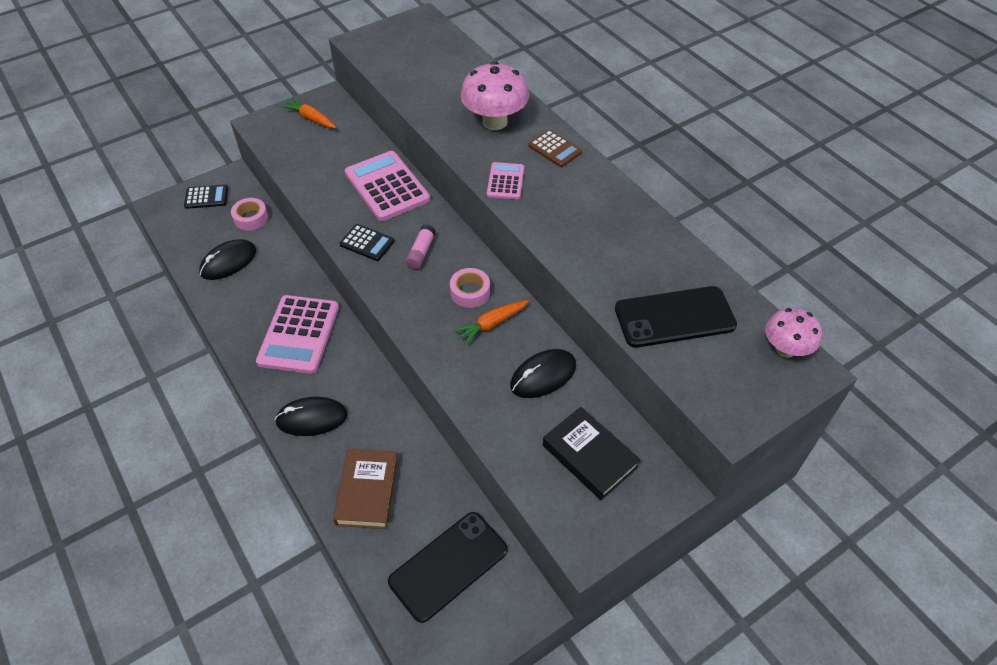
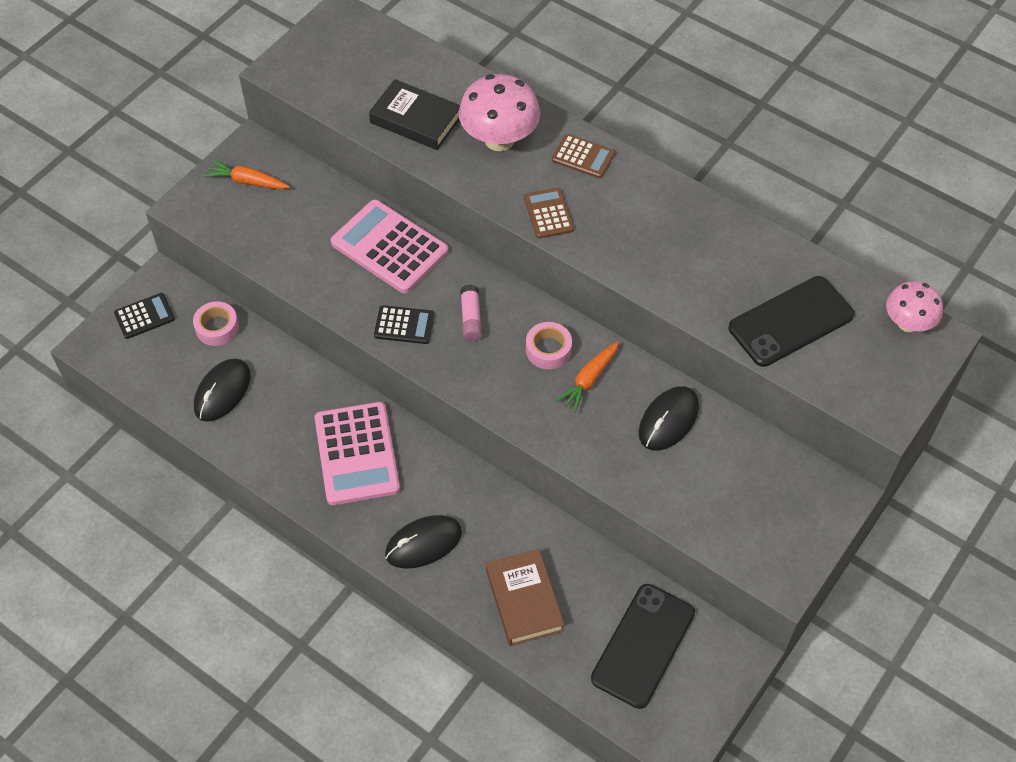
camera: 20 degrees left, 5 degrees up
(505, 181) = (548, 213): pink calculator -> brown calculator
(589, 456) = (751, 489): black book -> black book (416, 119)

